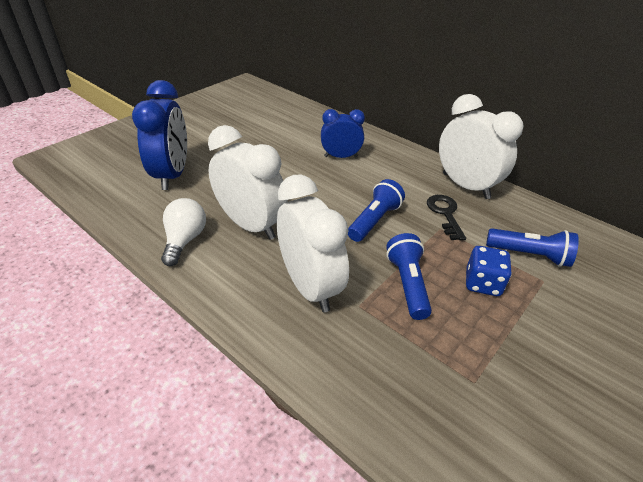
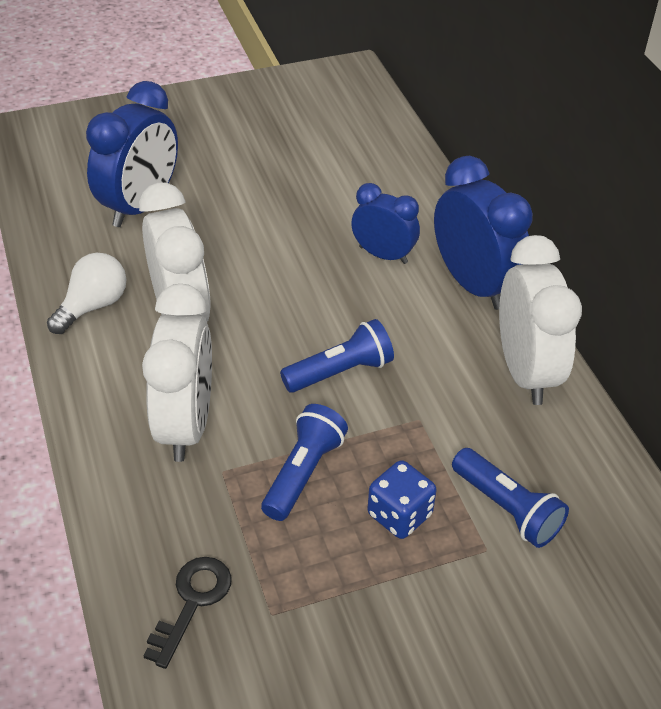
camera: 30 degrees right, 5 degrees up
(399, 155) = (473, 284): none -> blue clock
(445, 214) = (448, 401): black key -> black key (192, 602)

